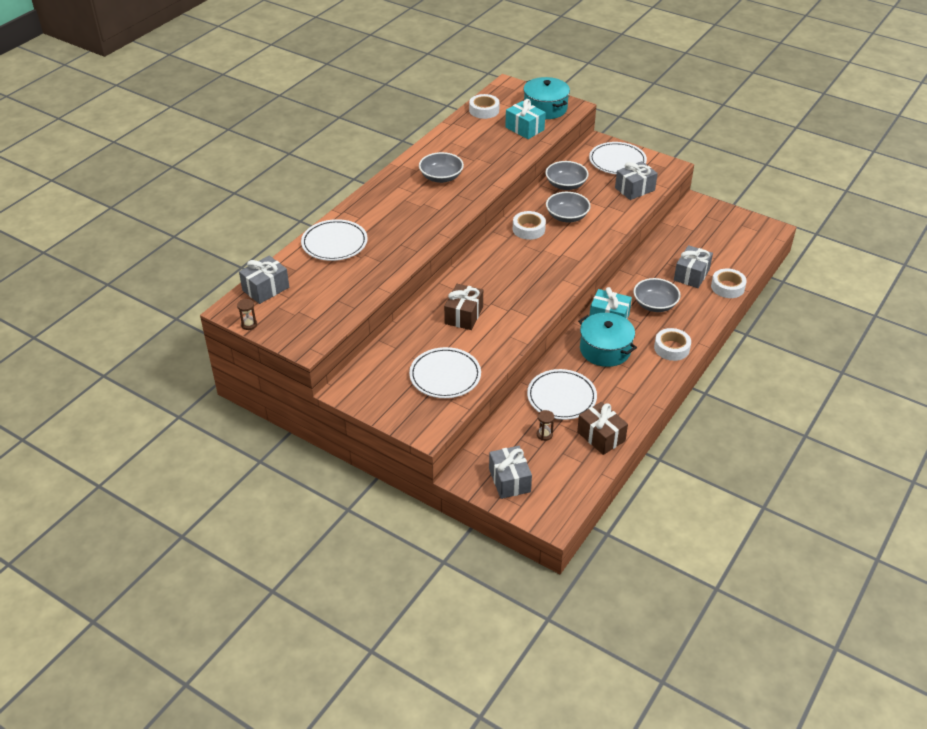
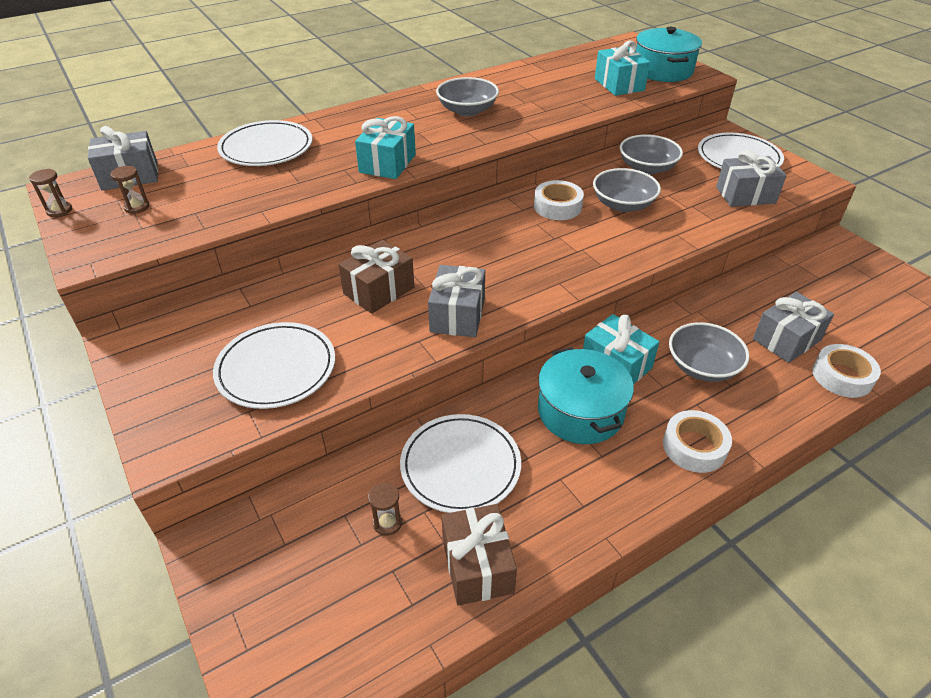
camera: 25 degrees right, 0 degrees up
(296, 308) = (137, 207): none -> brown hourglass
(424, 232) = (387, 163): none -> turquoise gift
(484, 110) = (581, 58): white tape -> none
(509, 480) = (269, 587): grey gift -> grey gift (457, 315)

